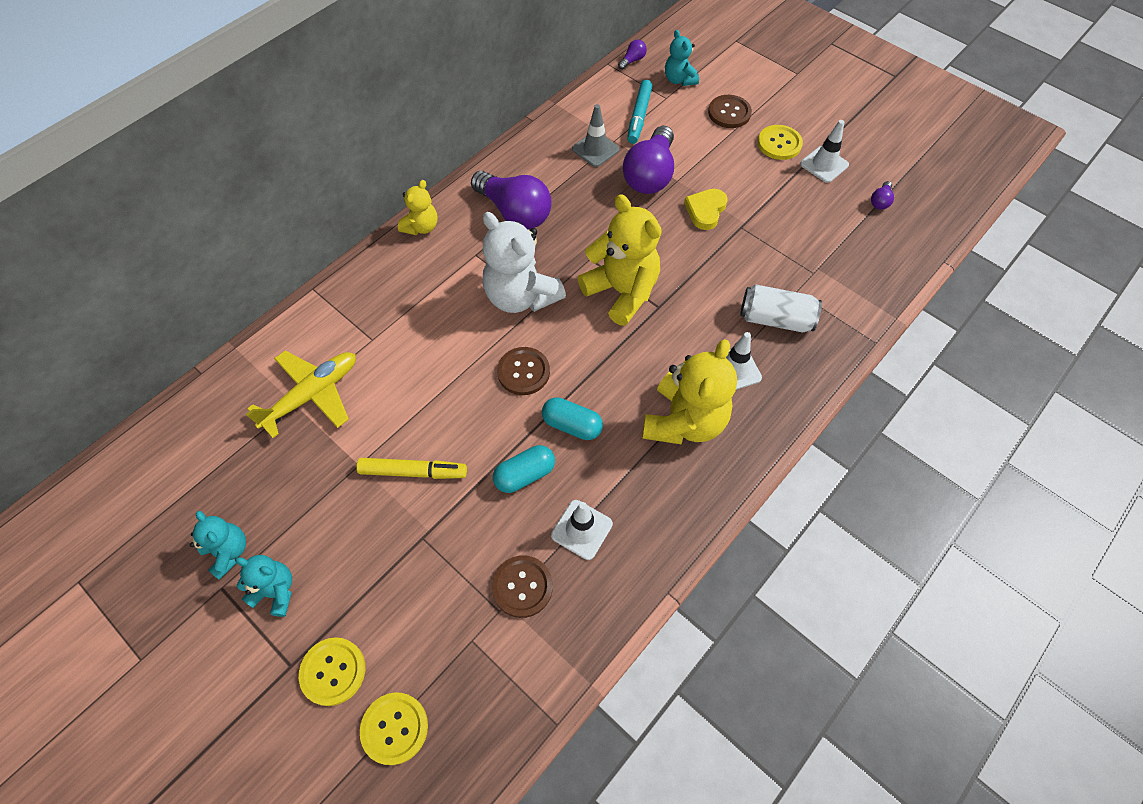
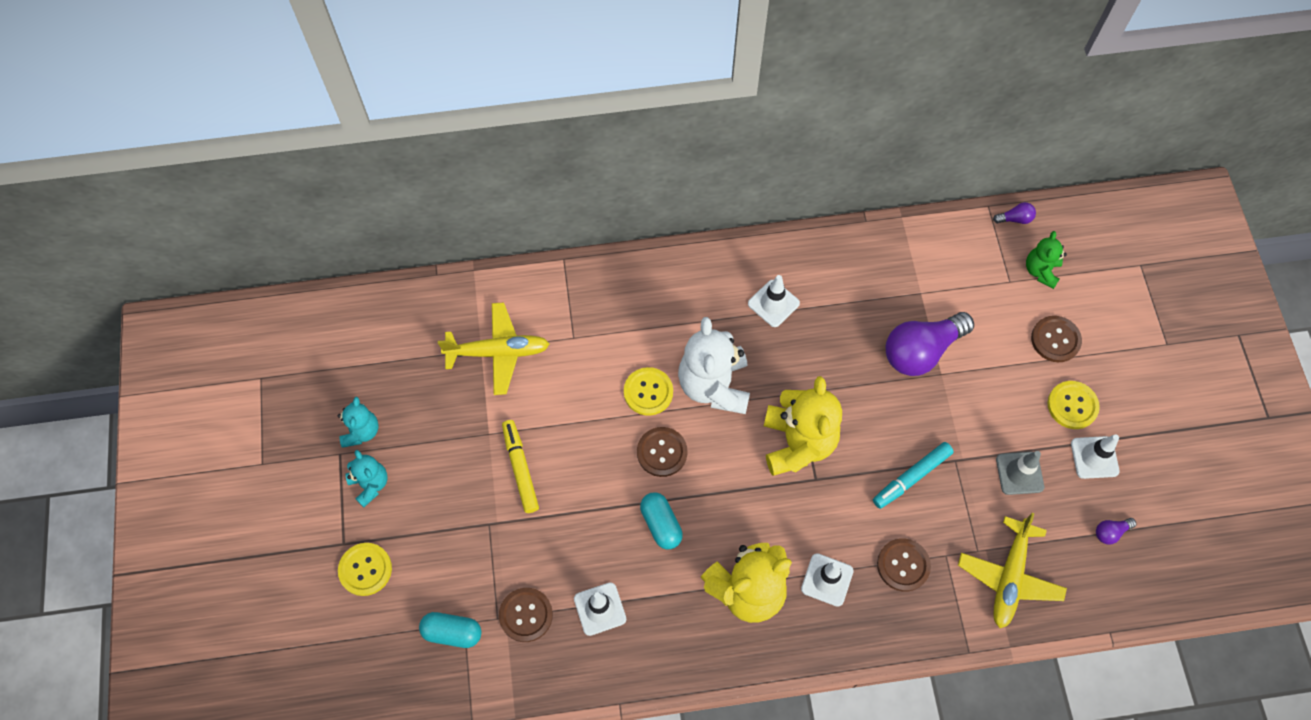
camera: 40 degrees right, 5 degrees up
(394, 728) = (374, 639): yellow button -> yellow button (648, 392)
(412, 471) = (520, 469): yellow marker -> yellow marker turned 150 degrees counterclockwise
(421, 227) = (687, 262): yellow teddy bear -> none
(515, 212) = (773, 303): purple light bulb -> white traffic cone
(524, 474) = (595, 535): turquoise capsule -> turquoise capsule (452, 632)
(595, 149) = (895, 290): grey traffic cone -> grey traffic cone (1019, 473)
(639, 116) = (966, 284): turquoise marker -> turquoise marker (912, 477)
(679, 80) = (1040, 271): turquoise teddy bear -> green teddy bear
(705, 210) = (938, 422): yellow heart -> none
(775, 319) = (903, 565): white can -> brown button
(850, 274) = (1009, 577): none -> yellow plane

